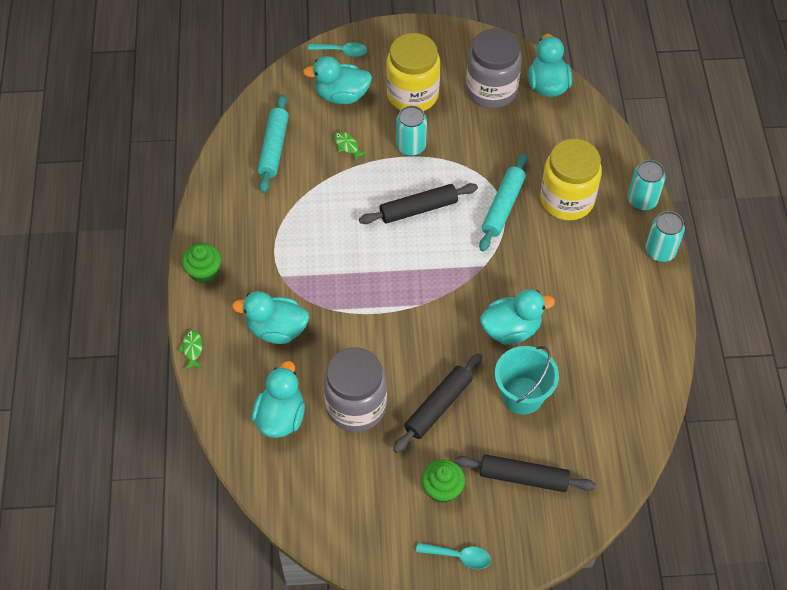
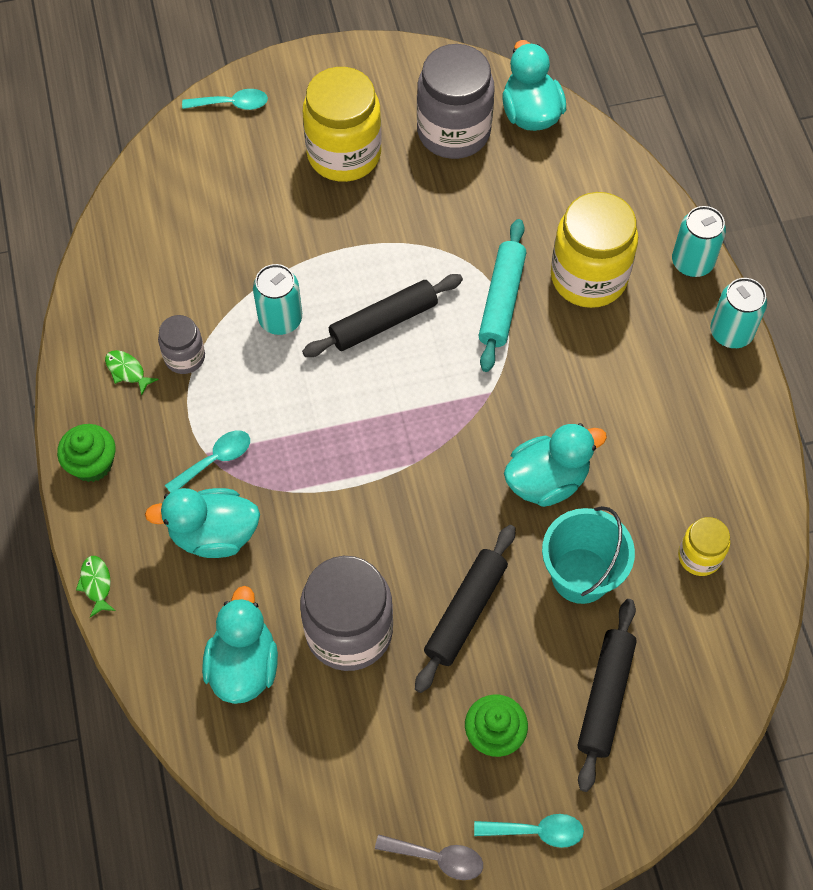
camera: 10 degrees left, 5 degrees up
(274, 148) = (160, 262): turquoise rolling pin -> none
(279, 212) = (184, 357): none -> grey jar
(286, 282) = (215, 460): none -> turquoise spoon
(341, 95) = (243, 169): turquoise duck -> none
(347, 146) = (265, 243): green fish -> green fish (127, 371)
(387, 562) = (437, 858): none -> grey spoon
(411, 146) = (355, 231): turquoise can -> turquoise can (280, 319)
(523, 477) = (605, 697): black rolling pin -> black rolling pin turned 75 degrees counterclockwise
(608, 396) = (699, 556): none -> yellow jar

